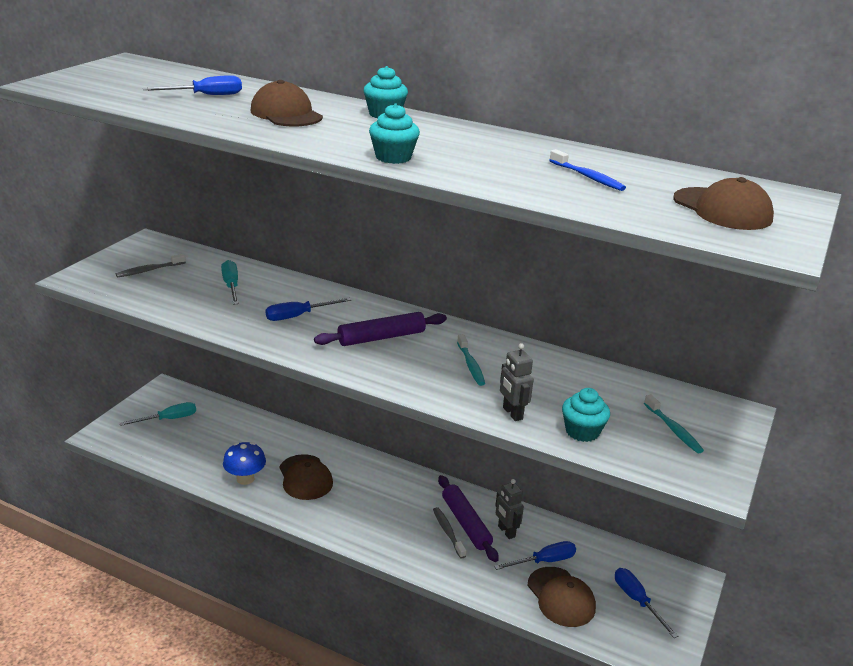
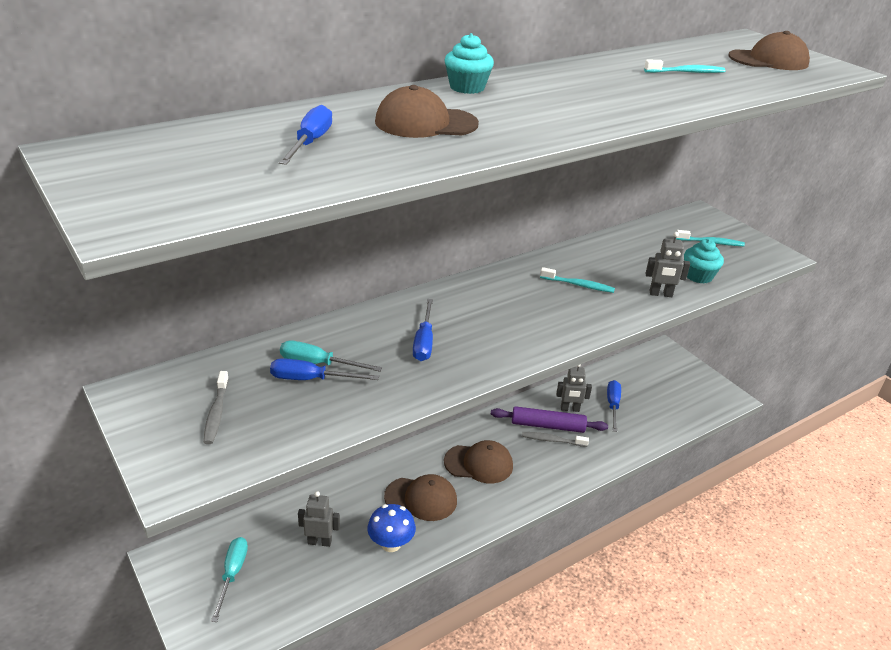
camera: 60 degrees left, 5 degrees up
(223, 444) = (319, 542): none -> grey robot
(381, 337) = (502, 310): purple rolling pin -> none
(393, 157) = (601, 116): turquoise cupcake -> none
(561, 597) = (653, 415): brown cap -> brown cap (479, 464)
(588, 177) = (686, 72): blue toothbrush -> turquoise toothbrush
(637, 601) = (673, 383): blue screwdriver -> blue screwdriver (311, 379)

